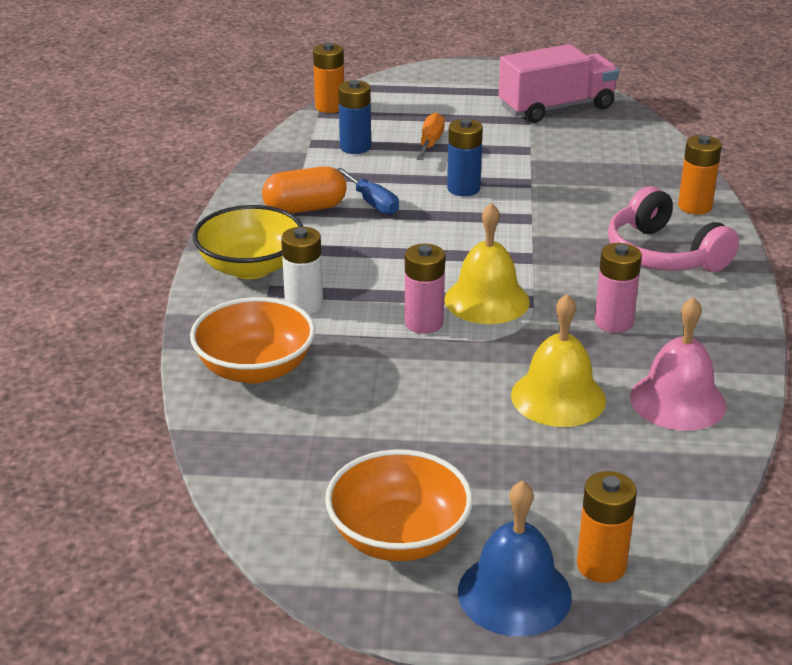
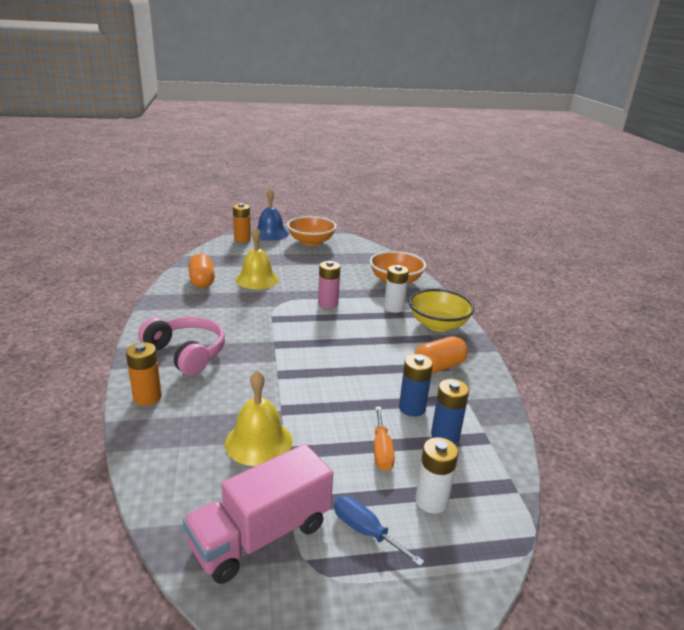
camera: 165 degrees right, 5 degrees down
(330, 107) = (511, 498): orange battery -> none
(373, 203) = (395, 376): blue screwdriver -> blue screwdriver (365, 531)
(403, 111) = (431, 501): none -> white battery
(463, 189) = (334, 397): blue battery -> blue battery (412, 408)
(486, 300) = (298, 317): yellow bell -> yellow bell (259, 442)
(613, 322) = (227, 311): pink battery -> none
(678, 401) = (202, 281): pink bell -> orange capsule

